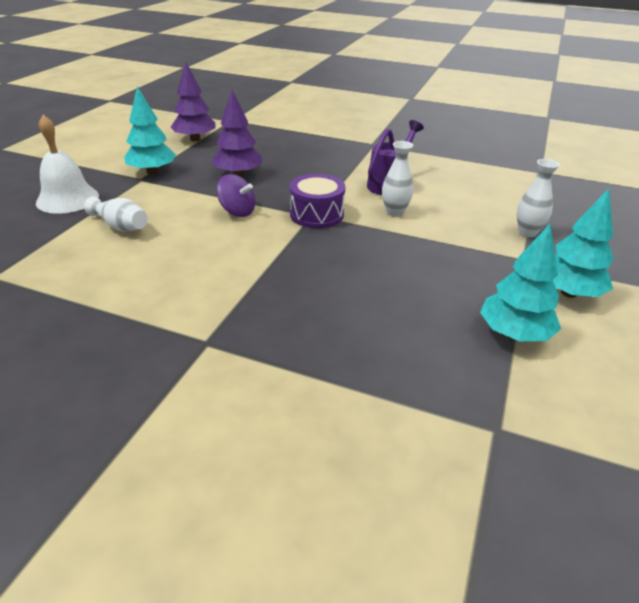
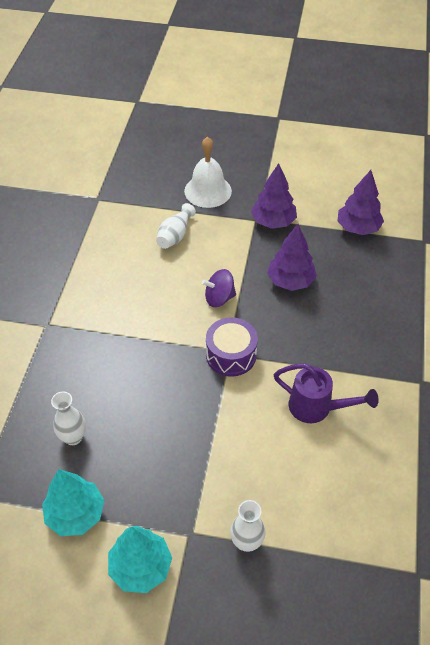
camera: 80 degrees right, 15 degrees up
(152, 172) = (273, 222): turquoise tree -> purple tree
(237, 211) = (219, 298): purple spinning top -> purple spinning top turned 60 degrees clockwise
(394, 212) = (255, 417): white vase -> white vase (73, 437)

